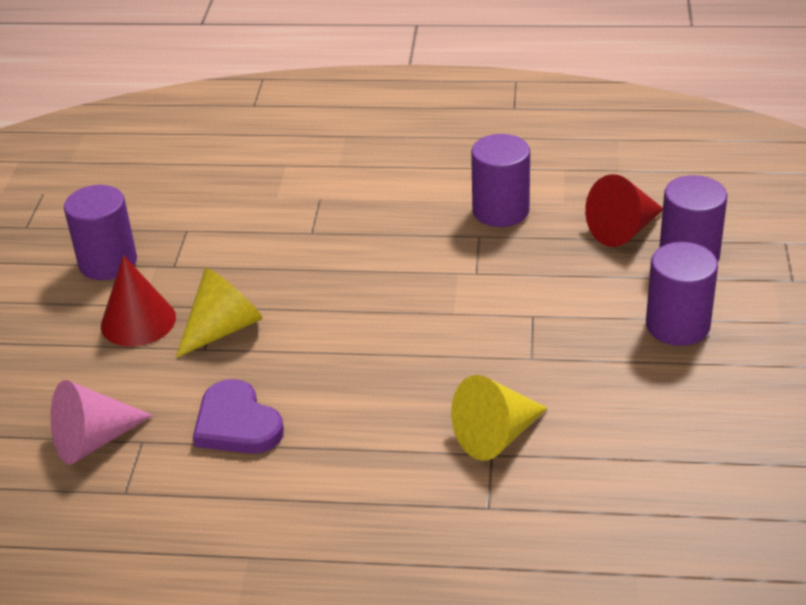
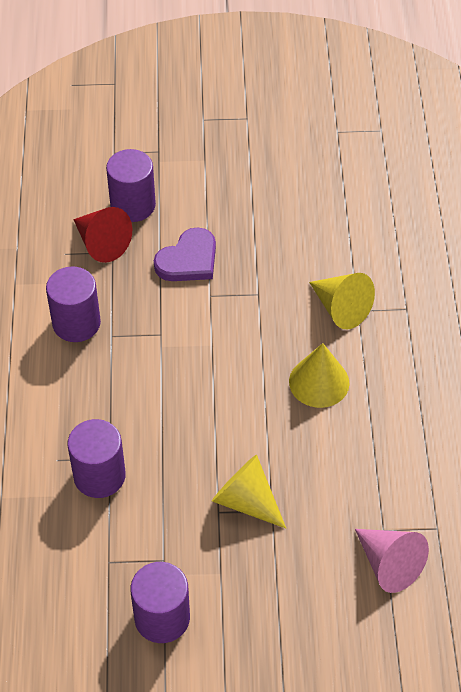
camera: 100 degrees left, 15 degrees up
(138, 321) = (243, 569): red cone -> none
(237, 424) = (354, 468): purple heart -> purple heart (188, 260)
(376, 403) = (319, 382): none -> yellow cone
(677, 325) = (214, 213): purple cylinder -> purple cylinder (99, 476)

